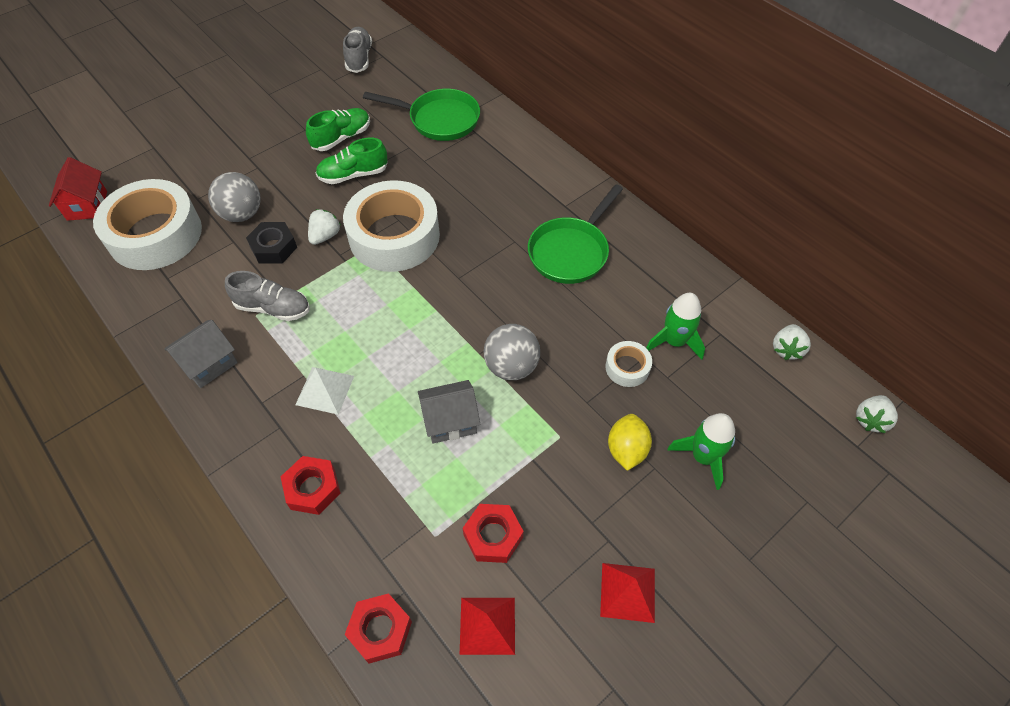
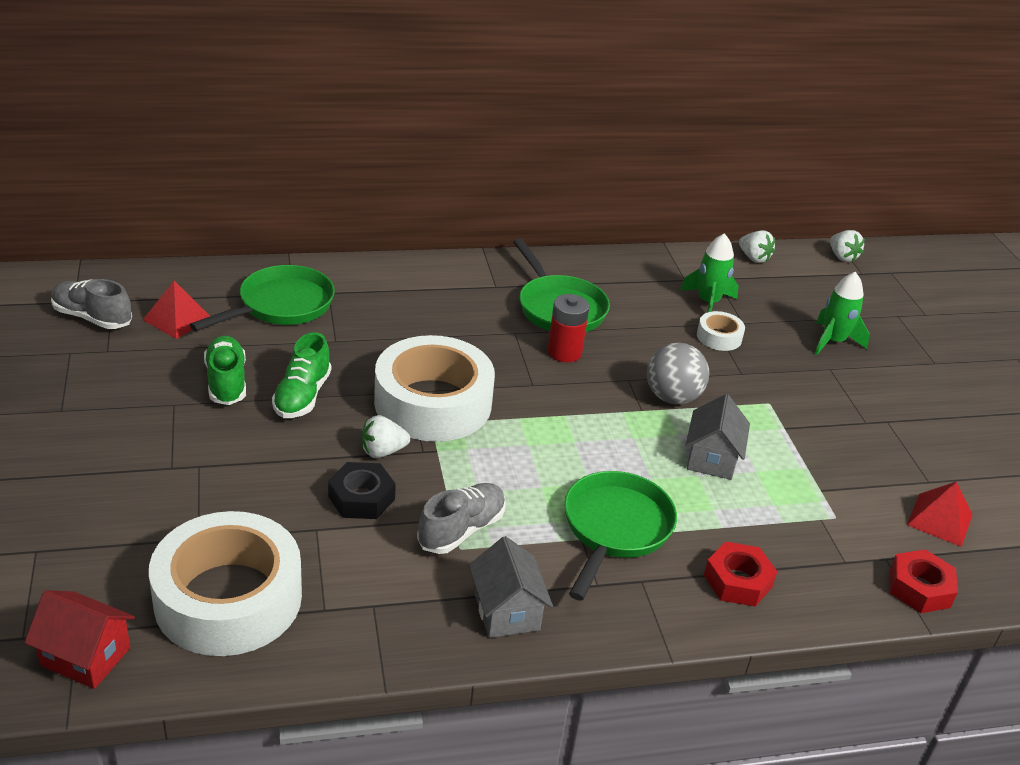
camera: 65 degrees left, 20 degrees down
(242, 214) = (274, 506): grey ball -> none
(325, 236) = (382, 451): white strawberry -> white strawberry turned 75 degrees counterclockwise
(325, 390) = (614, 529): white pyramid -> green pan
(493, 536) = (853, 482): red nut -> none
(514, 278) = (564, 352): none -> red battery
(626, 450) = (804, 374): yellow lemon -> none
(627, 592) = (939, 431): red pyramid -> red pyramid (177, 319)

